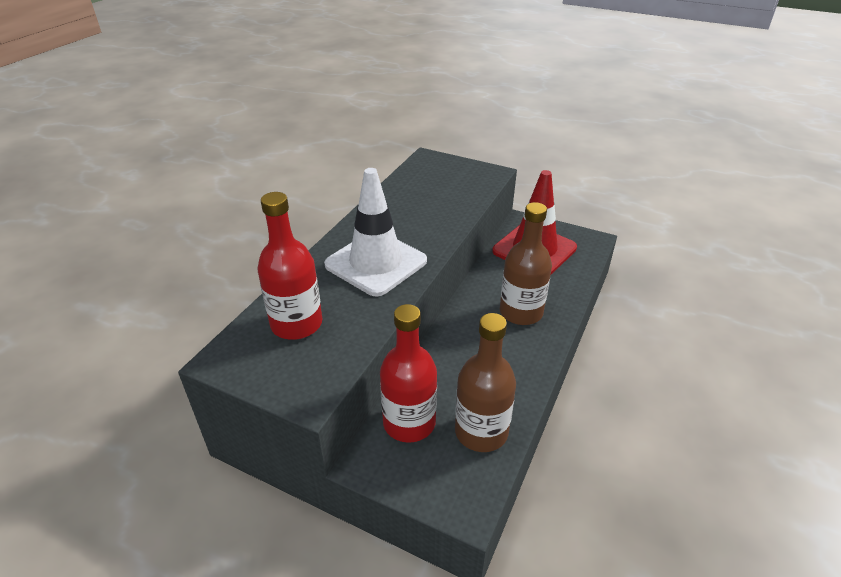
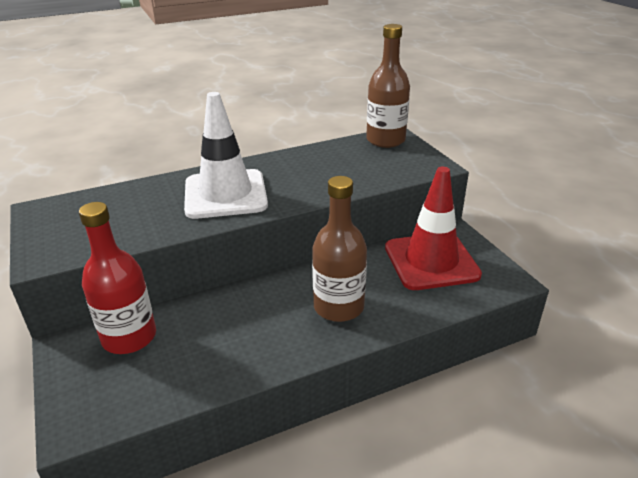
camera: 40 degrees right, 5 degrees down
(296, 324) = (110, 210): red bottle -> none
(481, 432) = (165, 379): brown bottle -> brown bottle (385, 140)

